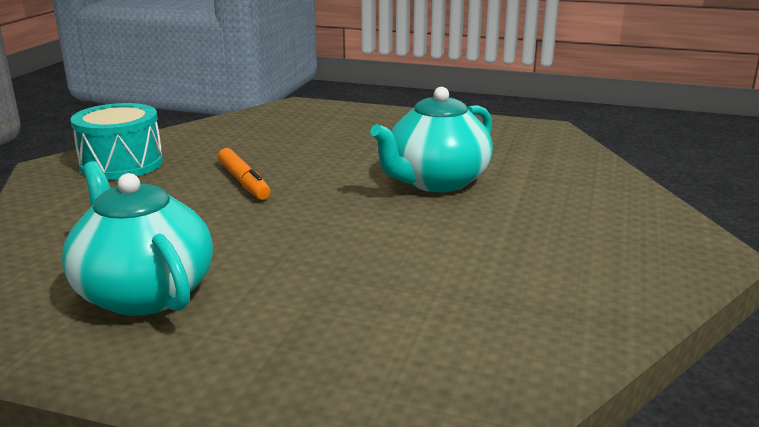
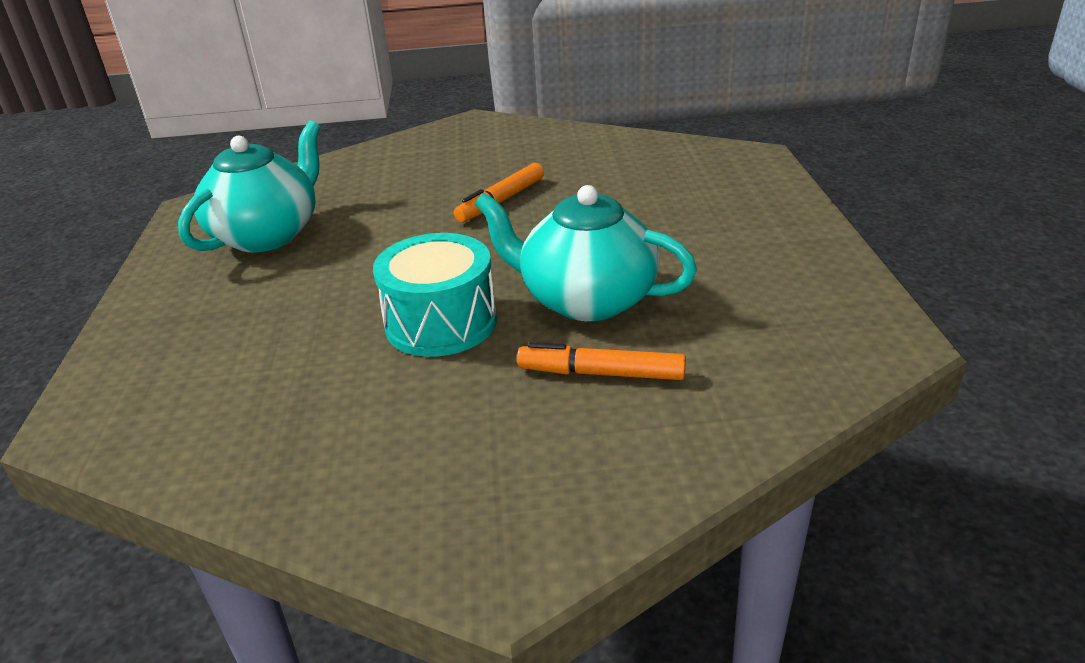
camera: 70 degrees right, 10 degrees up
(121, 164) = (500, 141): turquoise drum -> turquoise drum (441, 323)
(530, 193) = (601, 373): none -> orange marker

